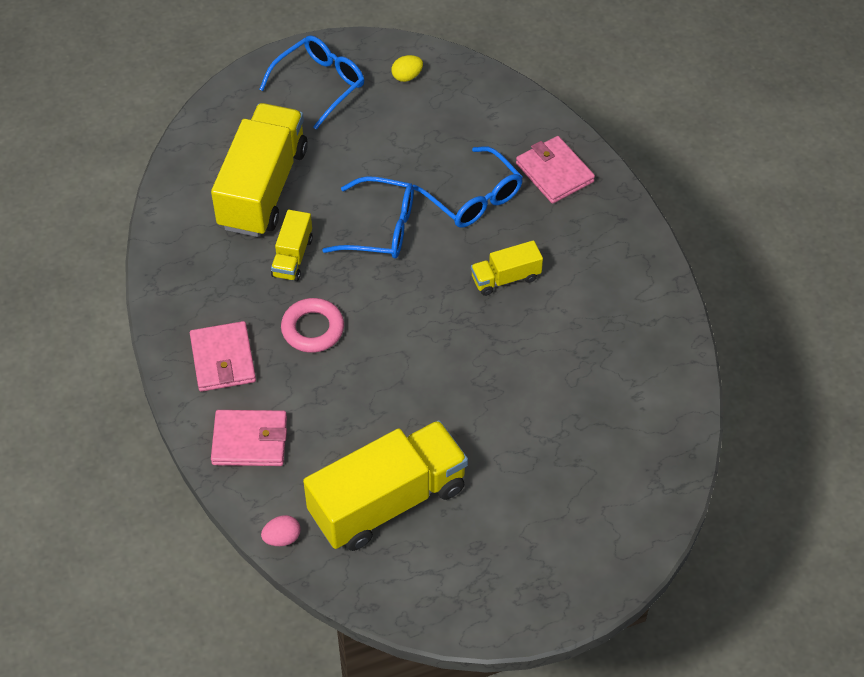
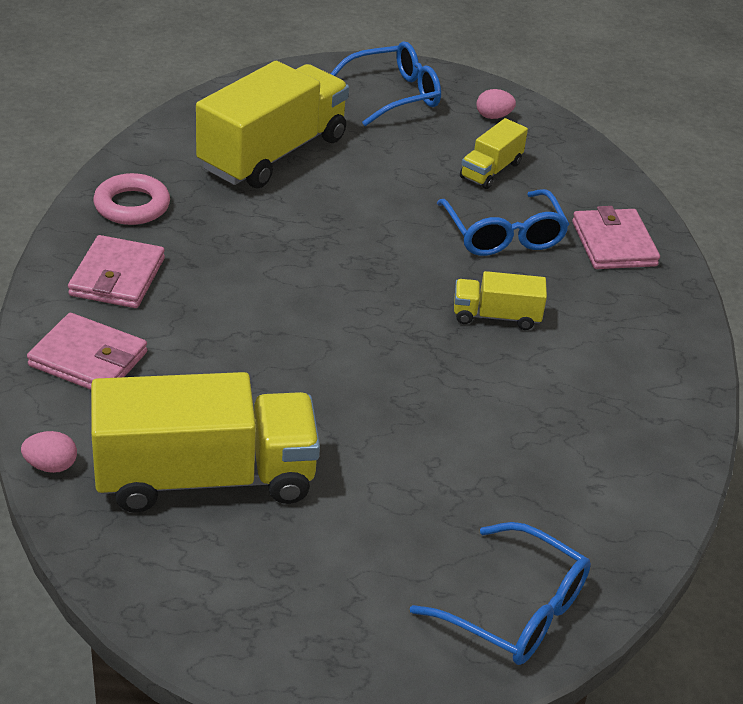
camera: 20 degrees right, 15 degrees down
(292, 257) = (262, 217): yellow truck -> yellow truck (491, 170)
(313, 329) = (237, 285): pink ring -> pink ring (132, 206)
(381, 228) = (379, 226): blue glasses -> blue glasses (516, 610)
(407, 76) = (493, 116): yellow egg -> pink egg

